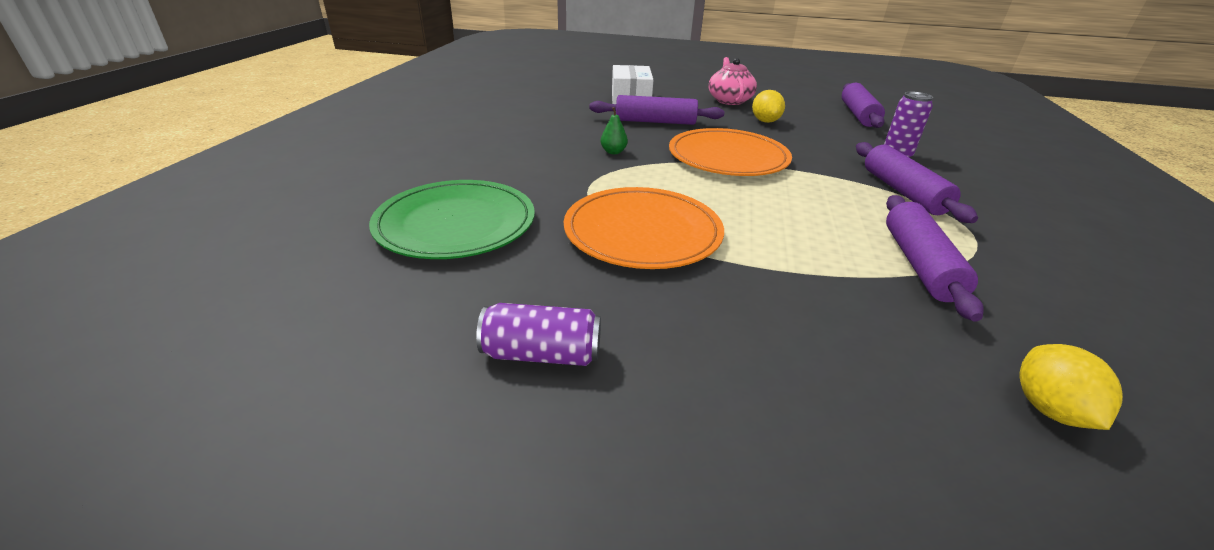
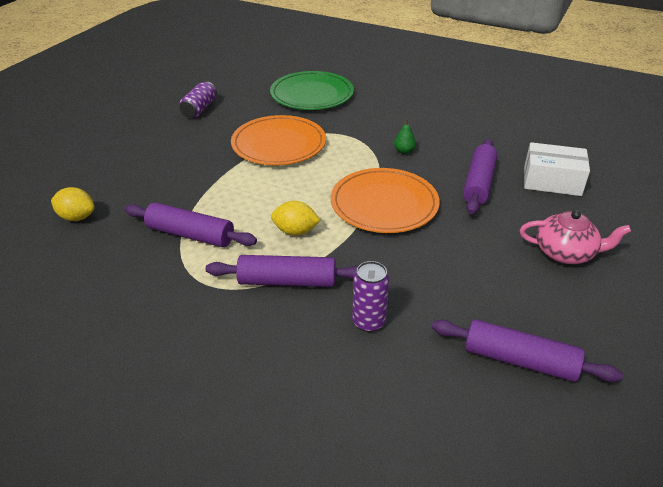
camera: 105 degrees right, 5 degrees up
(765, 121) = (484, 258): yellow lemon -> yellow lemon (295, 231)

